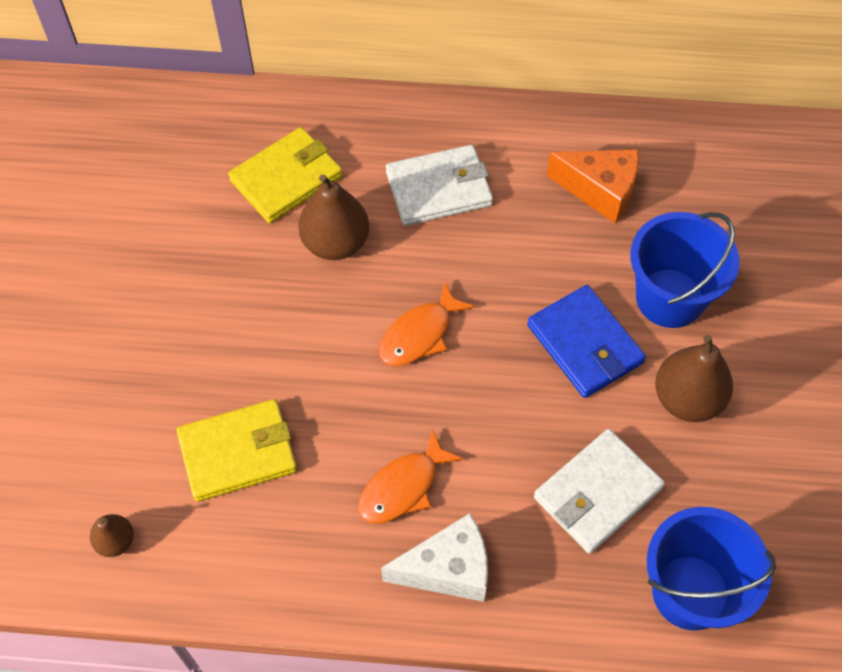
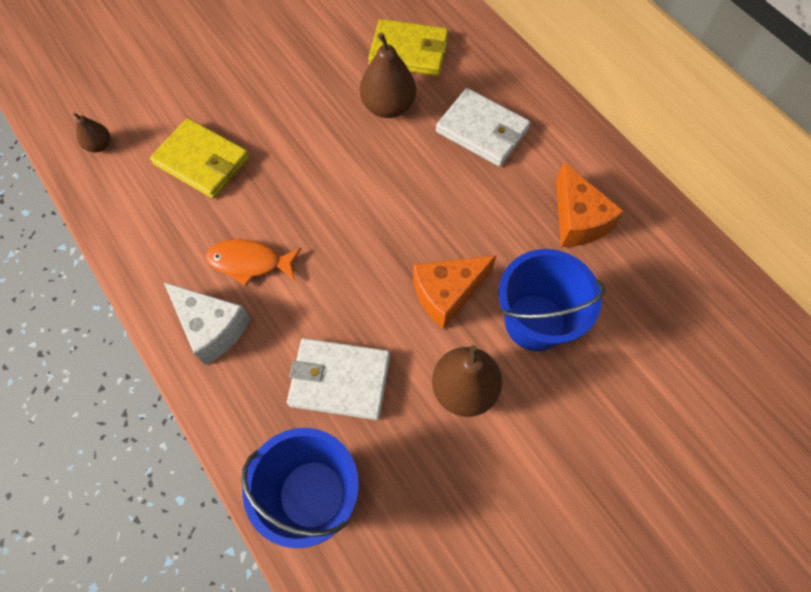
camera: 50 degrees right, 5 degrees up
(420, 334) = (365, 195): orange fish -> none
(585, 344) = (447, 294): blue wallet -> orange cheese

